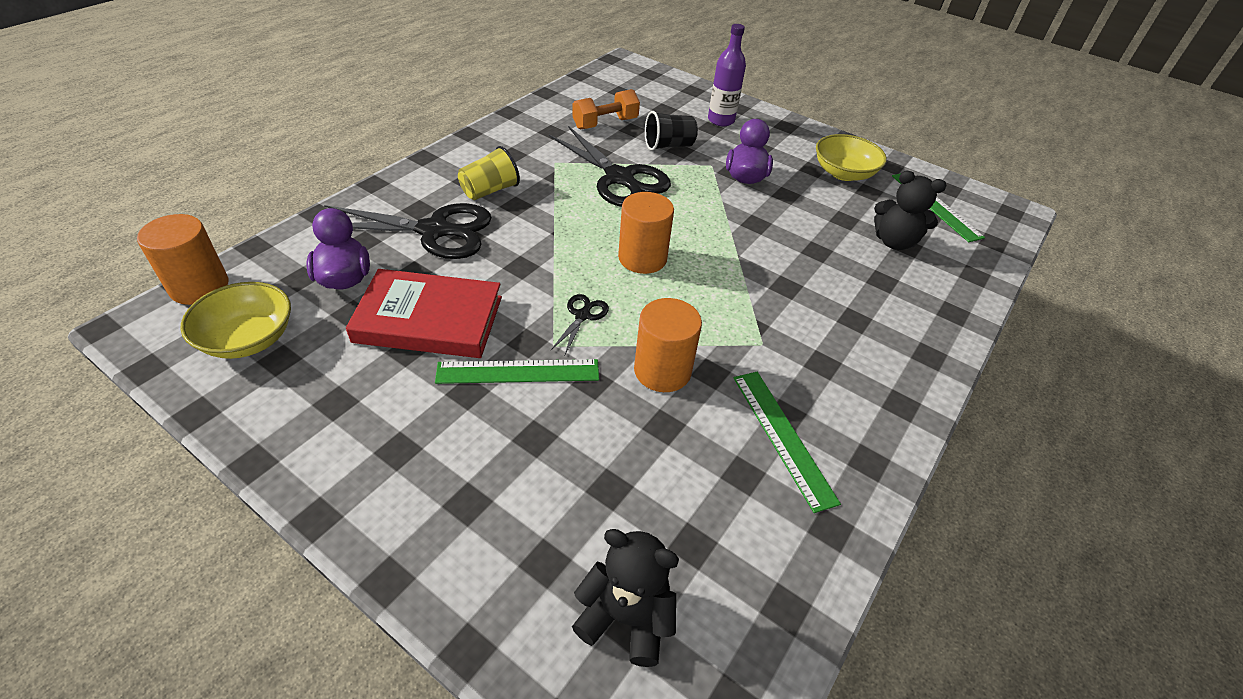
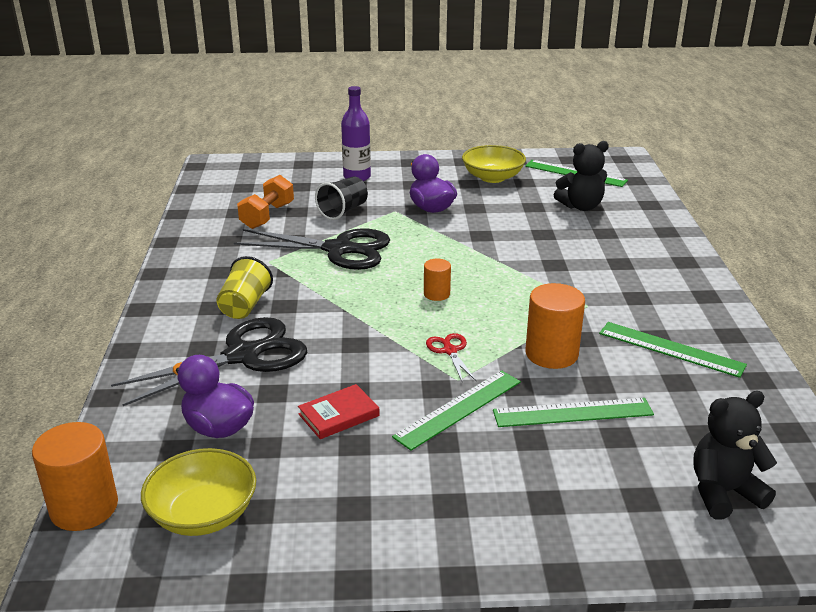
camera: 35 degrees left, 15 degrees down
(429, 319) = (339, 415): red book -> red book, size x0.50
(582, 315) = (450, 351): black scissors -> red scissors
(602, 438) = (573, 413): none -> green ruler
(642, 258) = (436, 294): orange cylinder -> orange cylinder, size x0.56

